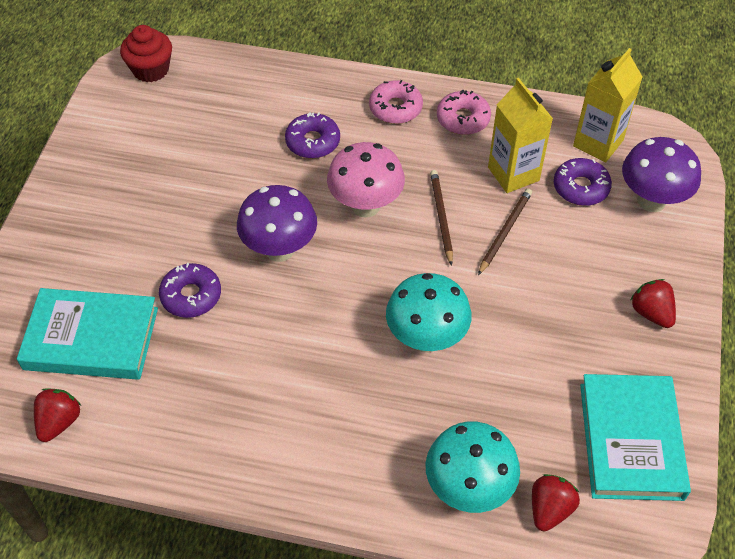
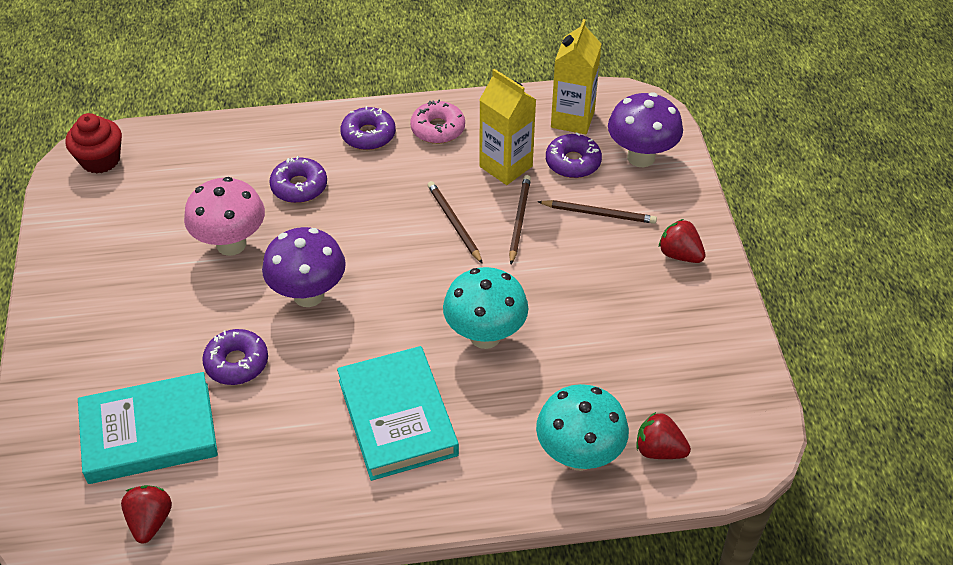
camera: 20 degrees left, 5 degrees down
(365, 206) = (377, 232): pink mushroom -> pink mushroom (231, 244)
(395, 108) = (368, 135): pink donut -> purple donut
(549, 509) = (659, 450): red strawberry -> red strawberry turned 75 degrees counterclockwise
(585, 247) = (598, 213): none -> brown pencil
(631, 440) = (706, 369): turquoise book -> turquoise book (397, 417)

